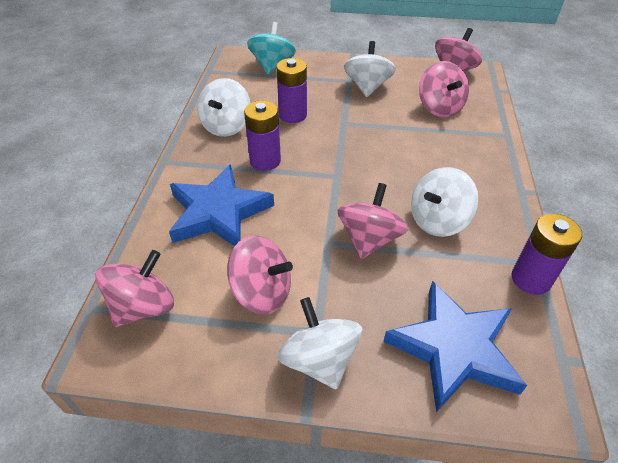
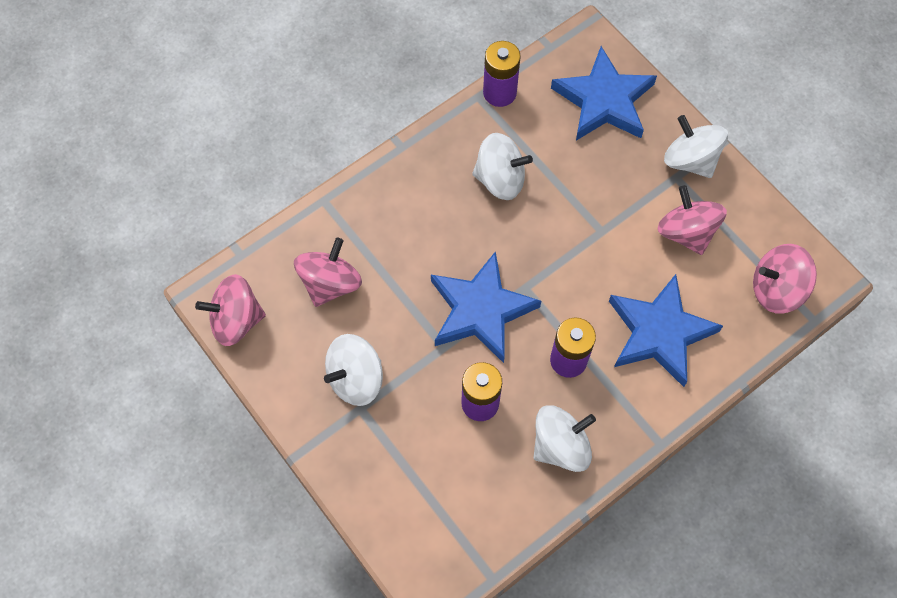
camera: 135 degrees left, 20 degrees up
(272, 66) = (411, 519): turquoise spinning top -> none
(319, 360) = (690, 160): white spinning top -> white spinning top turned 120 degrees clockwise
(347, 148) = (480, 310): none -> blue star
(369, 239) = (569, 208): pink spinning top -> none

